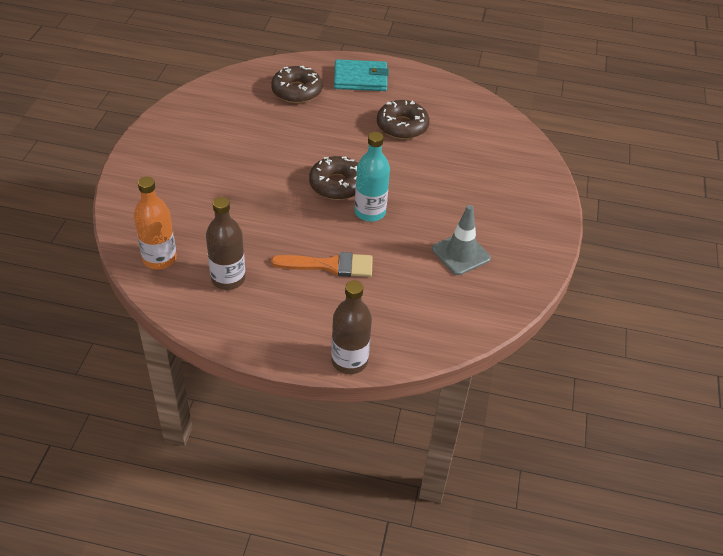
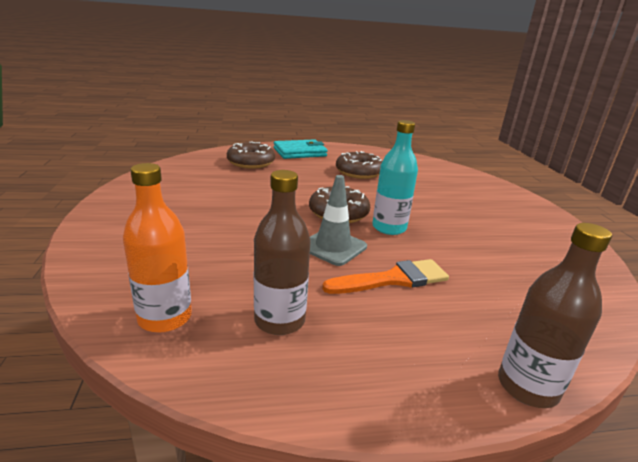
camera: 20 degrees left, 20 degrees down
(461, 254) = (505, 244): grey traffic cone -> grey traffic cone (333, 247)

